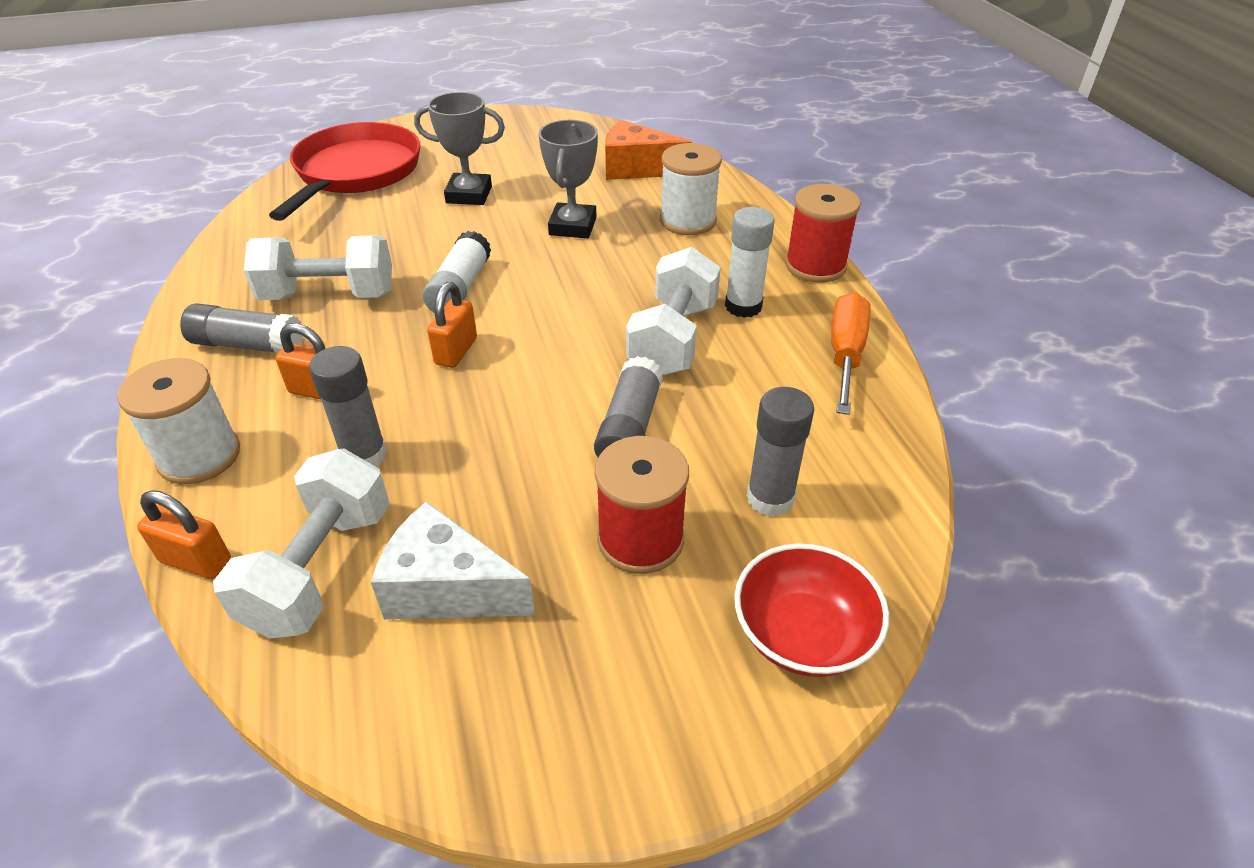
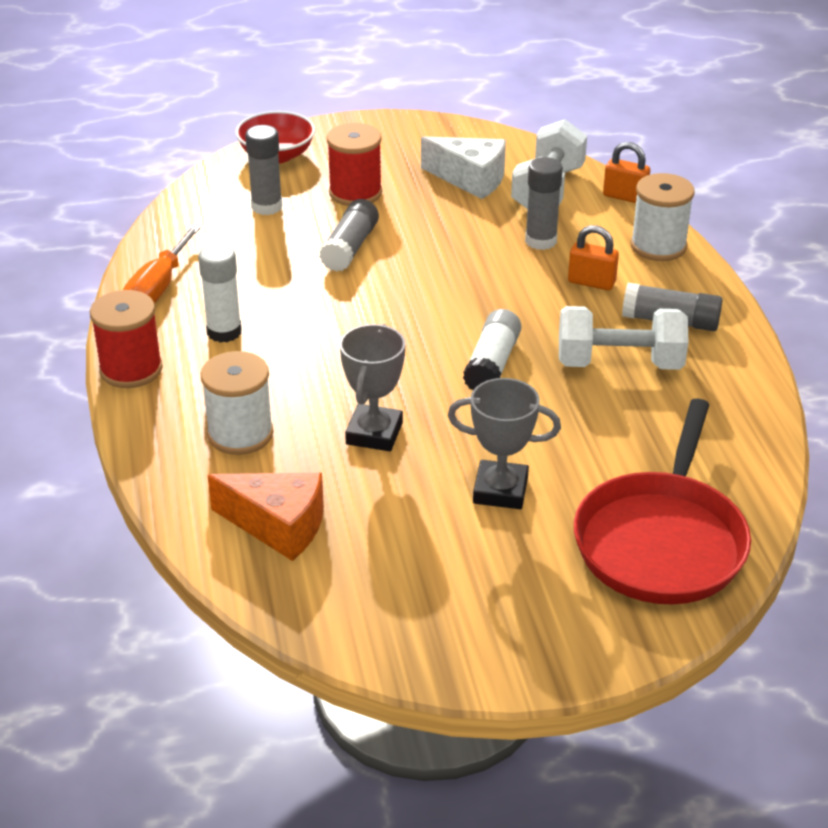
camera: 175 degrees left, 5 degrees down
(456, 351) = (486, 306): orange padlock -> none
(673, 339) = (298, 307): white dumbbell -> none

